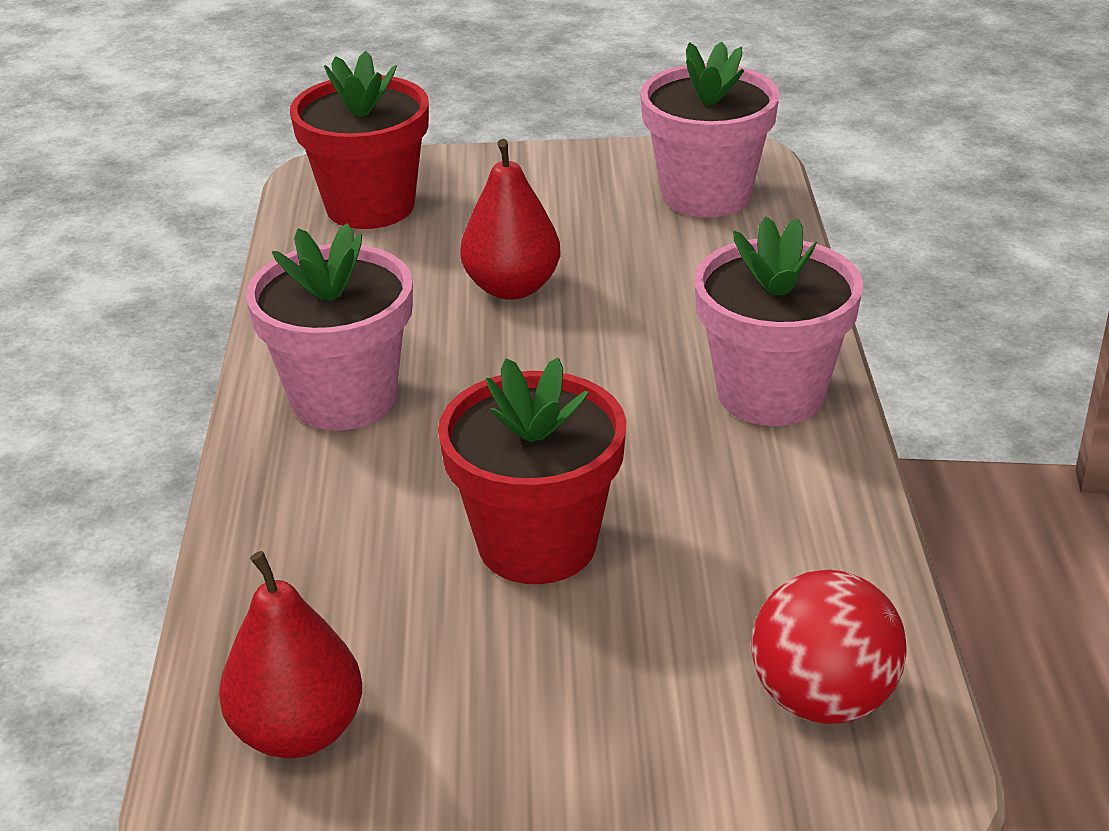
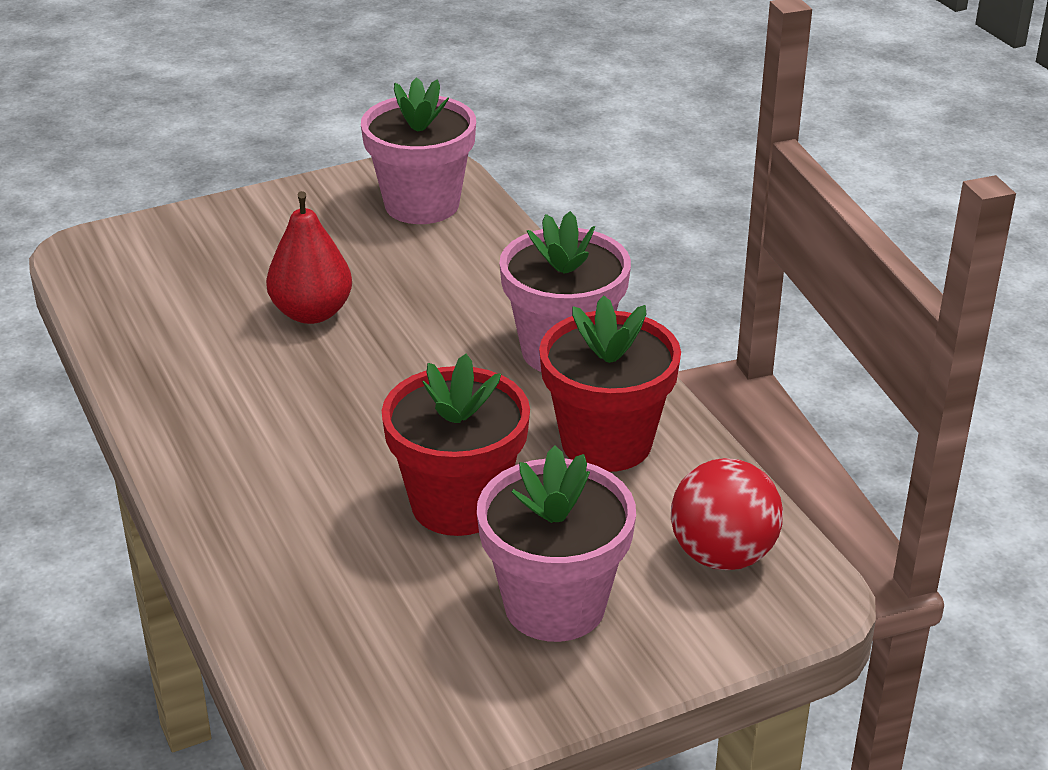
camera: 25 degrees left, 0 degrees up
(298, 731) = (366, 685): red pear -> none
(343, 398) = (231, 433): pink flower pot -> pink flower pot (554, 605)
(370, 206) = (144, 270): red flower pot -> red flower pot (606, 443)

